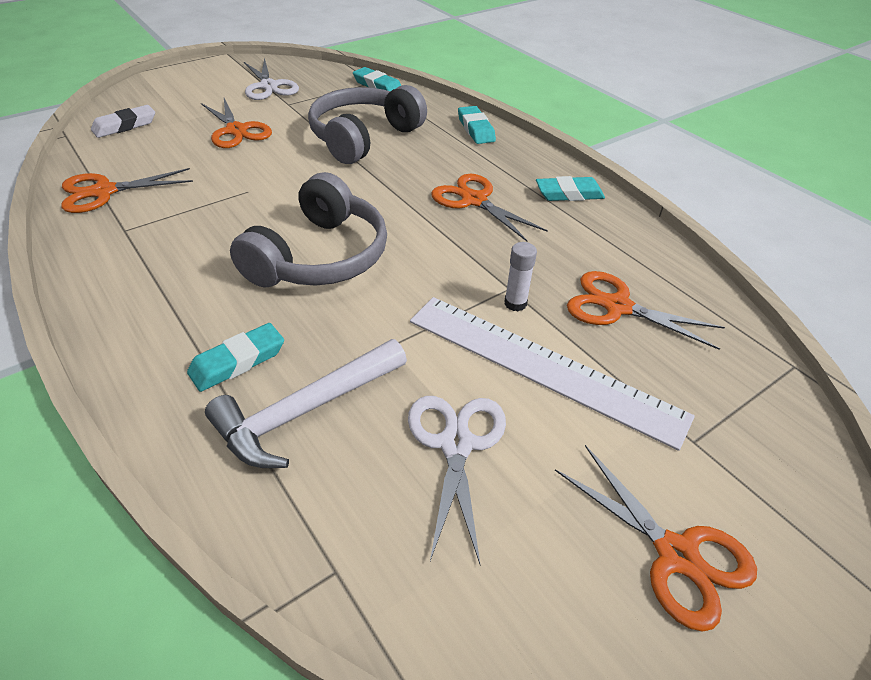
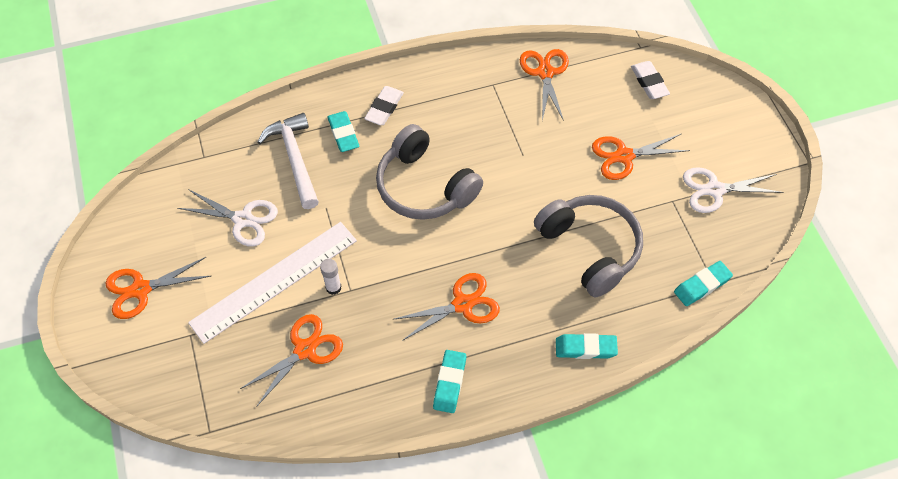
camera: 110 degrees right, 15 degrees up
(175, 326) = (384, 108): none -> white eraser

